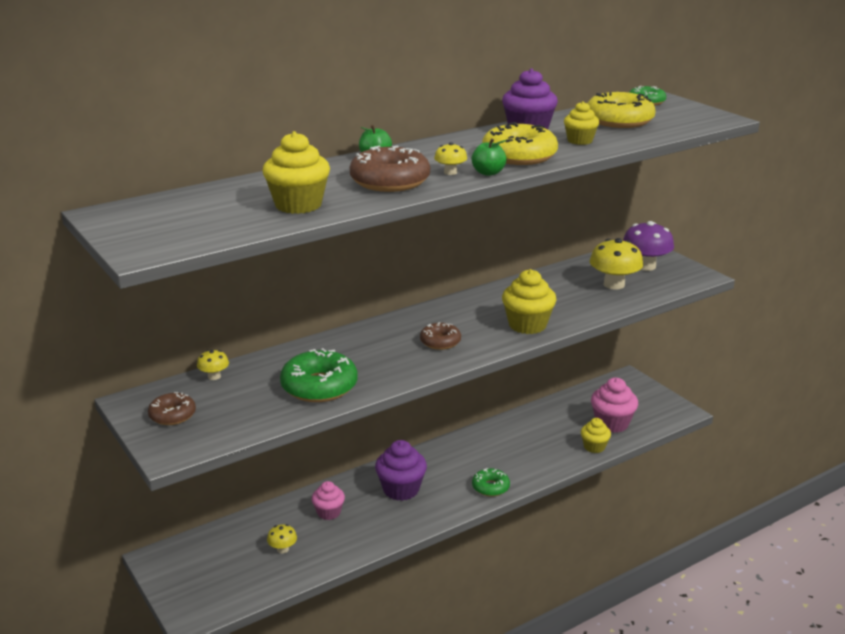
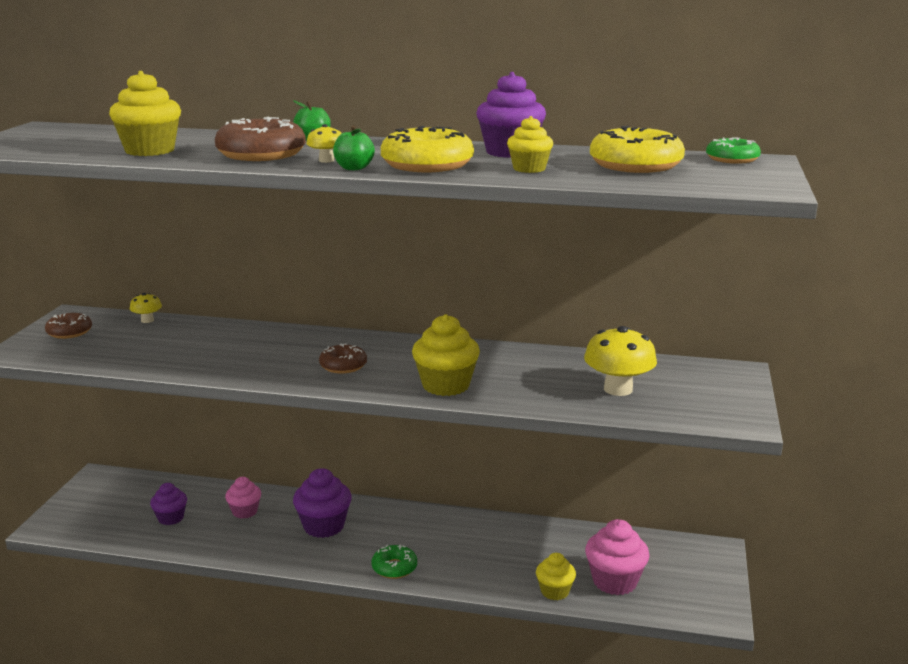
camera: 45 degrees right, 5 degrees down
(282, 549) = (171, 518): yellow mushroom -> purple cupcake
(319, 386) = (186, 356): green donut -> none
(645, 266) = (697, 387): purple mushroom -> none

